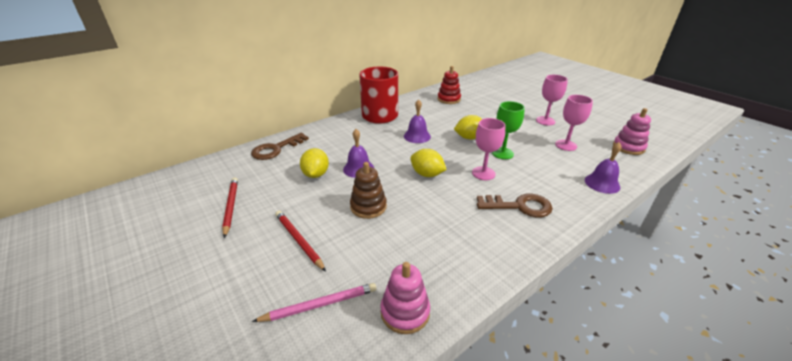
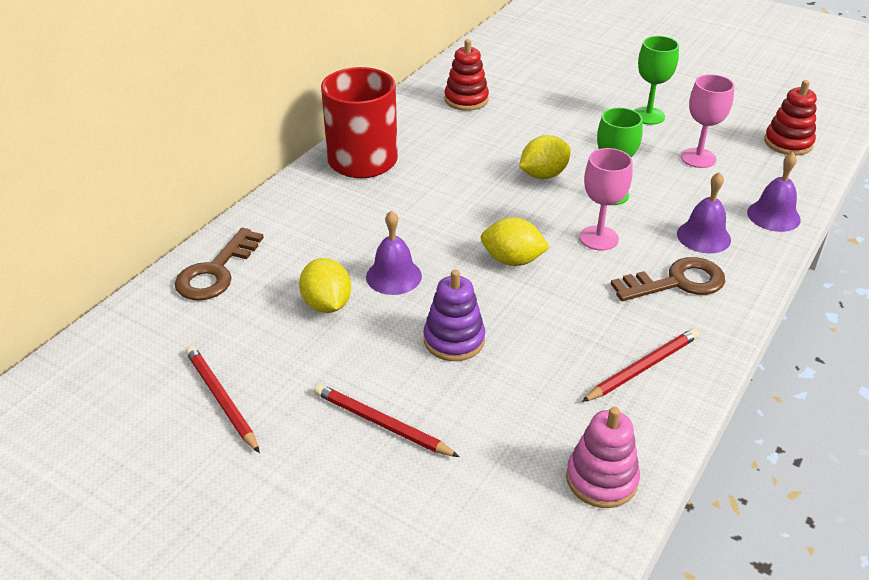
camera: 20 degrees left, 5 degrees up
(319, 305) = (480, 505): pink pencil -> none
(368, 207) = (454, 340): brown stacking toy -> purple stacking toy
(417, 136) = (454, 190): purple bell -> purple bell (703, 236)
(471, 250) = (642, 368): none -> red pencil
(545, 121) = (648, 116): pink goblet -> green goblet
(628, 147) = (788, 143): pink stacking toy -> red stacking toy

